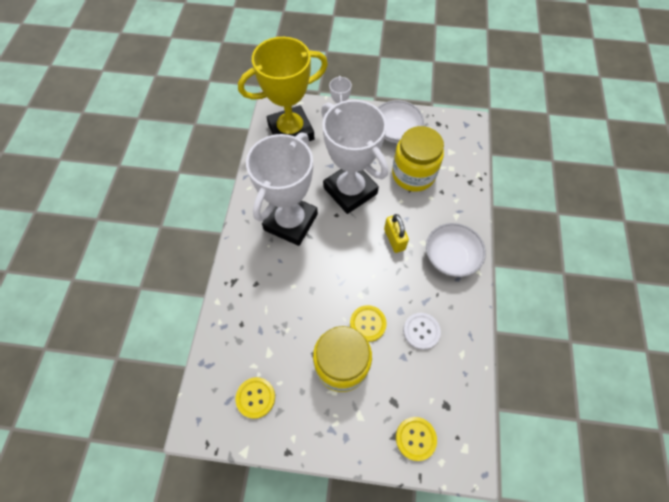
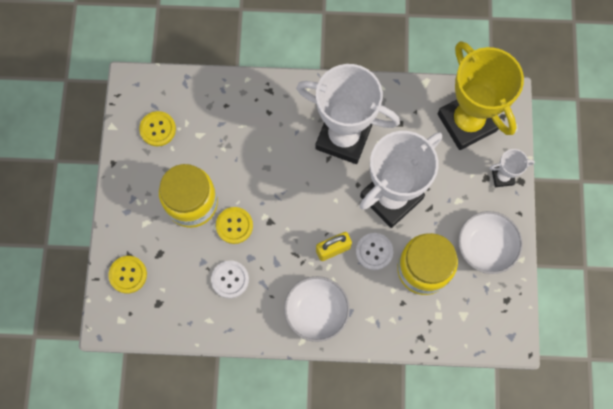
camera: 85 degrees right, 10 degrees up
(397, 208) = (374, 251): none -> white button

